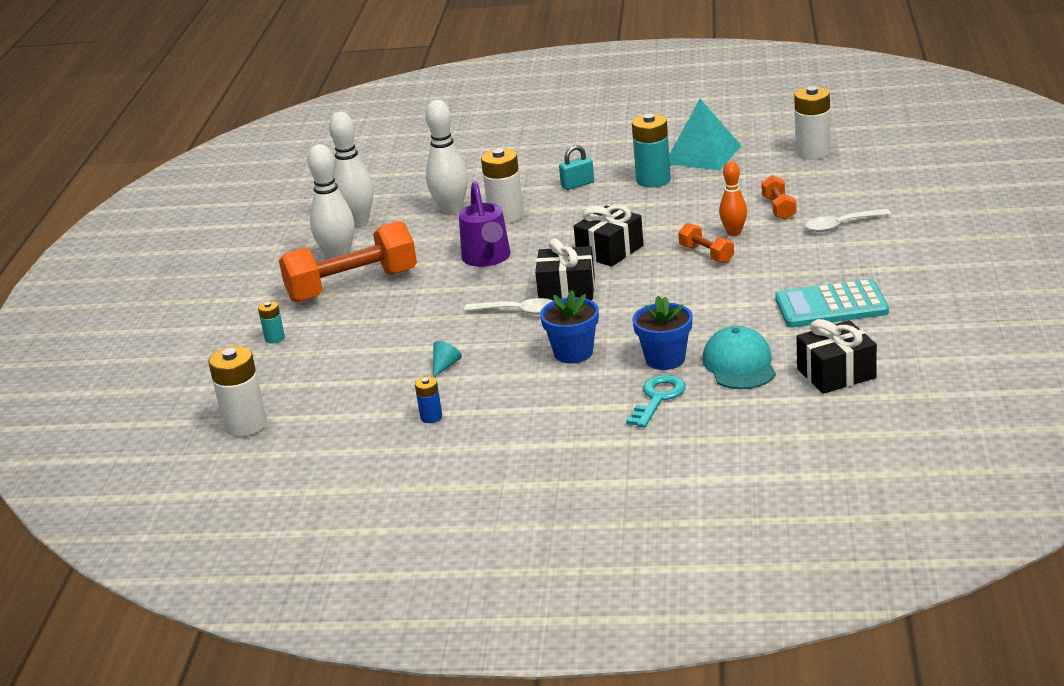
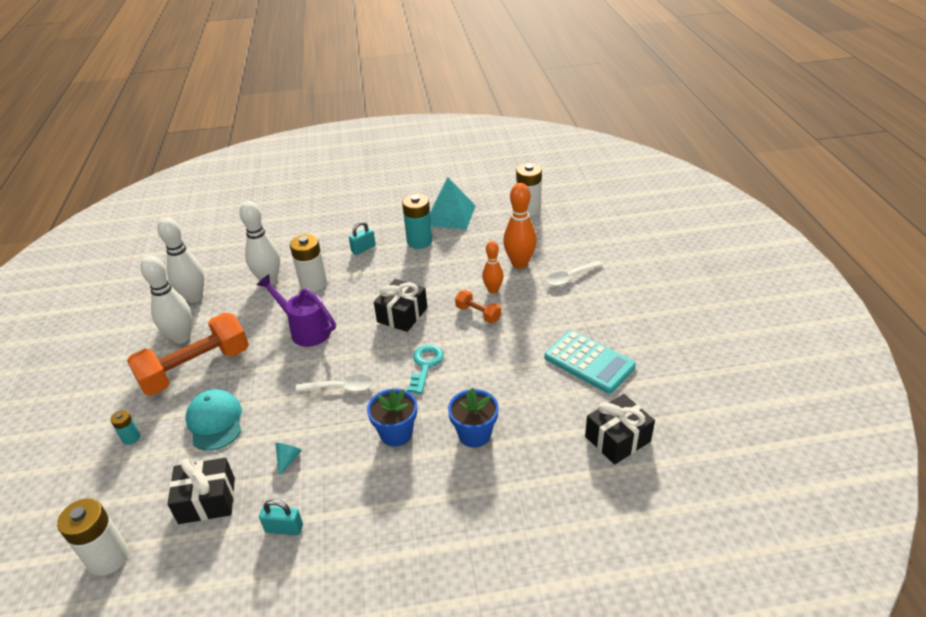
camera: 15 degrees left, 10 degrees up
(431, 417) = (284, 528): blue battery -> turquoise padlock
(487, 258) = (306, 330): purple watering can -> purple watering can turned 150 degrees clockwise
(567, 290) = (376, 360): black gift -> black gift (207, 500)
(658, 398) = (480, 484): turquoise key -> turquoise key (425, 365)
(739, 364) = (537, 435): turquoise cap -> turquoise cap (215, 422)
(779, 208) = (519, 263): orange dumbbell -> orange bowling pin
(831, 306) = (589, 362): turquoise calculator -> turquoise calculator turned 120 degrees counterclockwise

